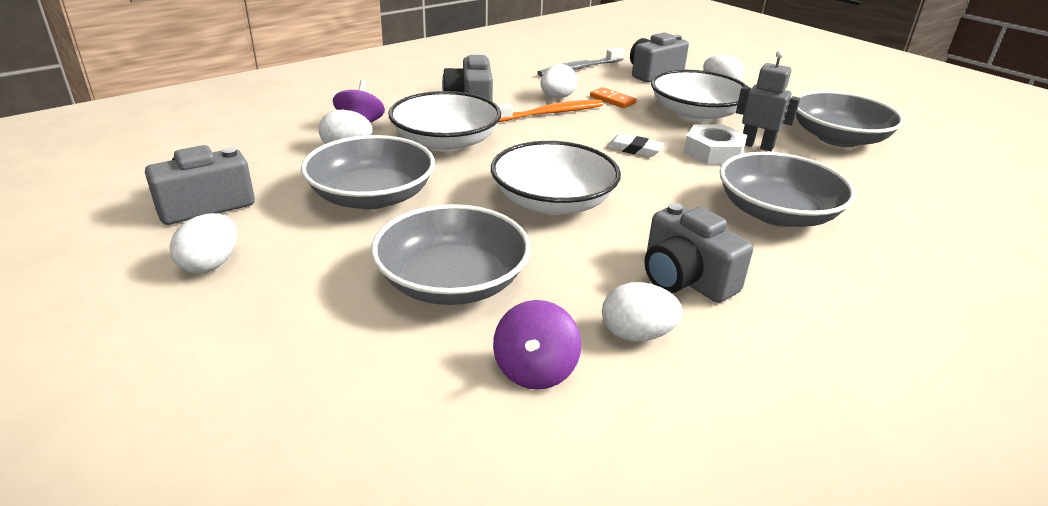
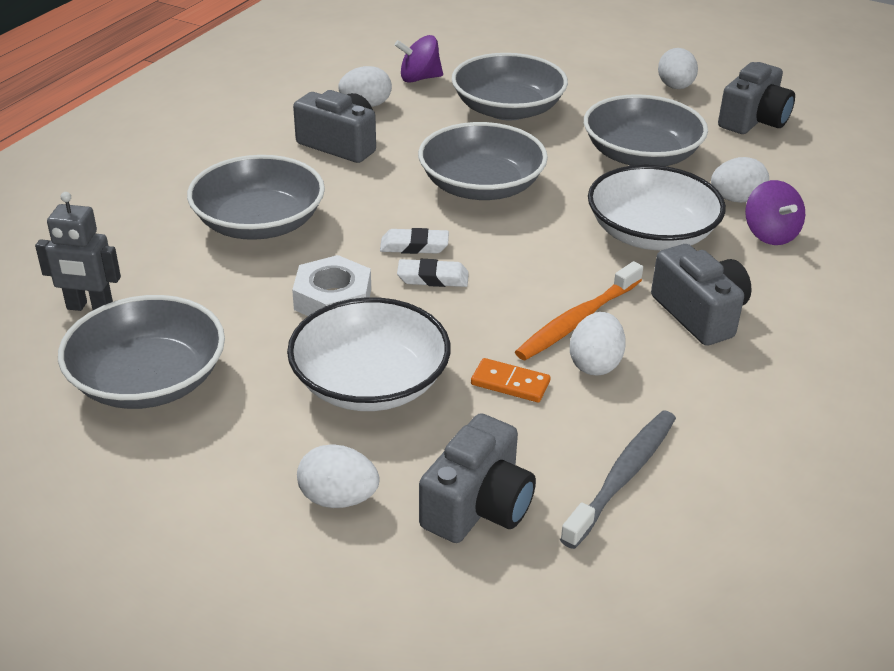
camera: 160 degrees right, 5 degrees up
(535, 370) = (419, 78): purple spinning top -> purple spinning top turned 90 degrees counterclockwise
(553, 202) = (481, 186): white bowl -> grey bowl
(639, 170) = (414, 246): none -> white eraser
(757, 146) = (274, 328): grey robot -> grey robot (89, 307)

